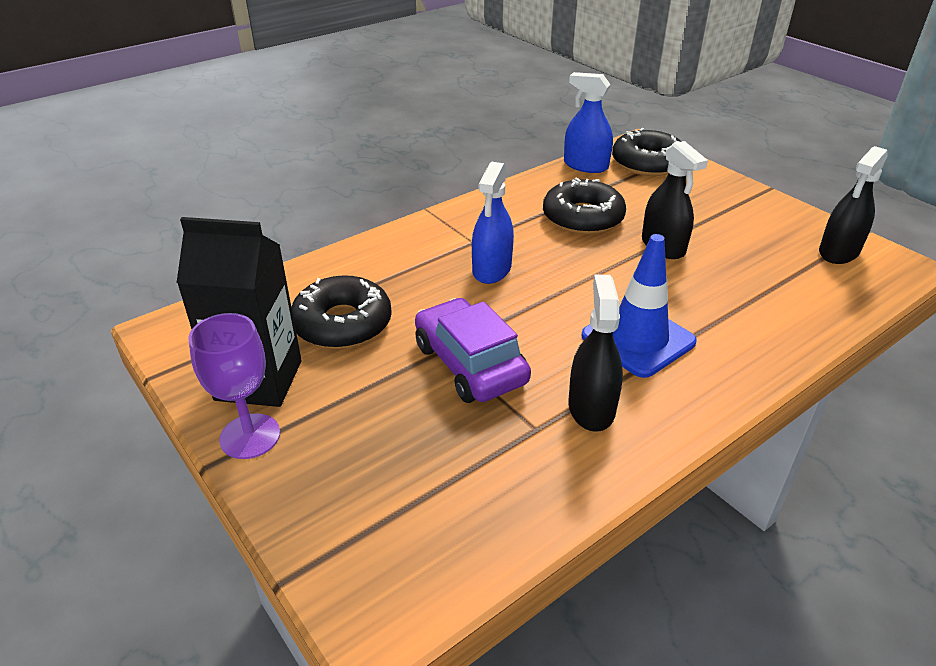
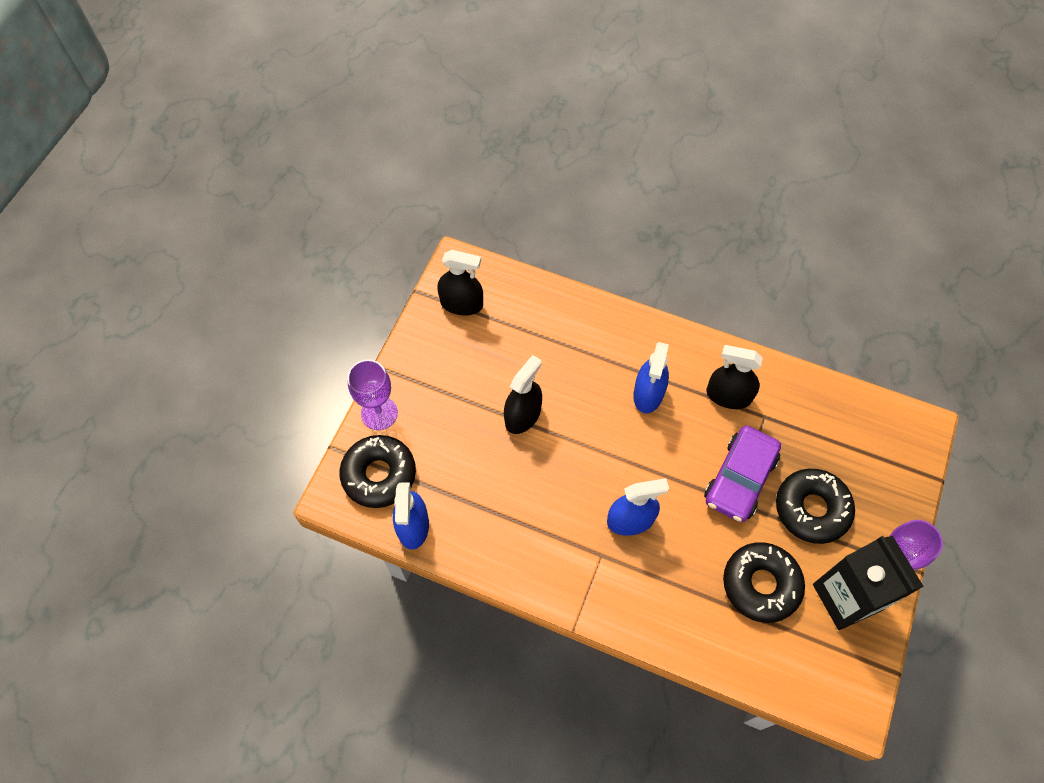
camera: 120 degrees left, 25 degrees up
(582, 218) = (513, 488): black donut -> black donut (811, 509)
(591, 408) = (728, 396): black spray bottle -> black spray bottle turned 45 degrees clockwise
(638, 339) = (648, 394): blue traffic cone -> blue spray bottle
(713, 177) = (379, 413): none -> purple goblet

